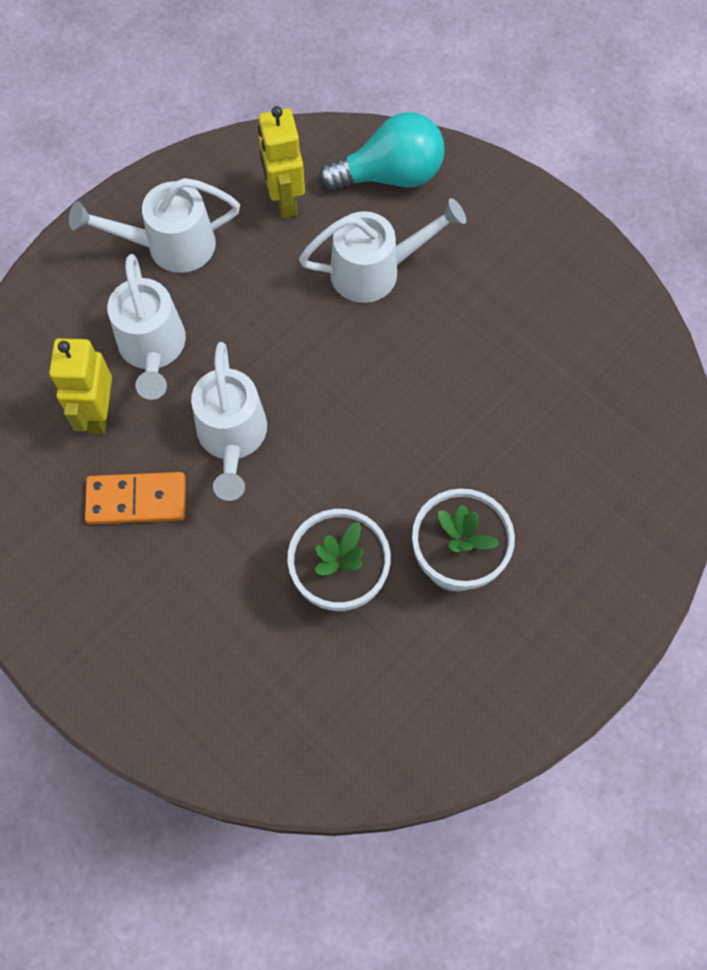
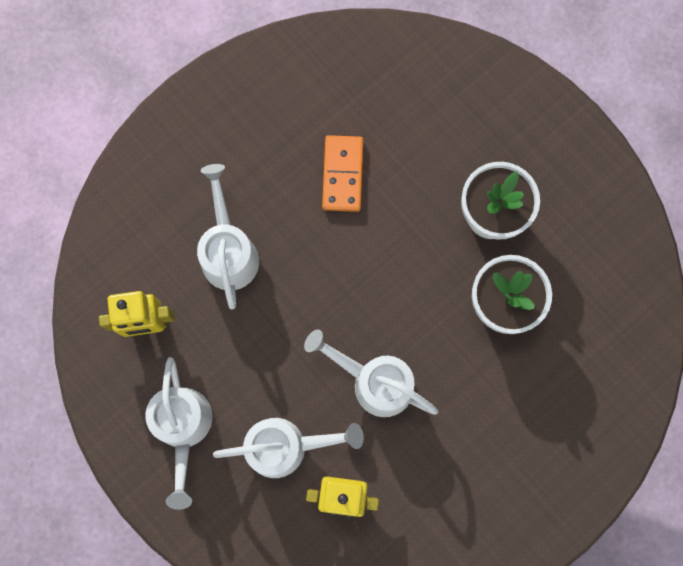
camera: 85 degrees left, 10 degrees up
(136, 500) = (424, 463): orange domino -> orange domino (343, 174)
(232, 438) = (375, 382): white watering can -> white watering can turned 150 degrees counterclockwise
(390, 175) = (133, 230): turquoise light bulb -> none

